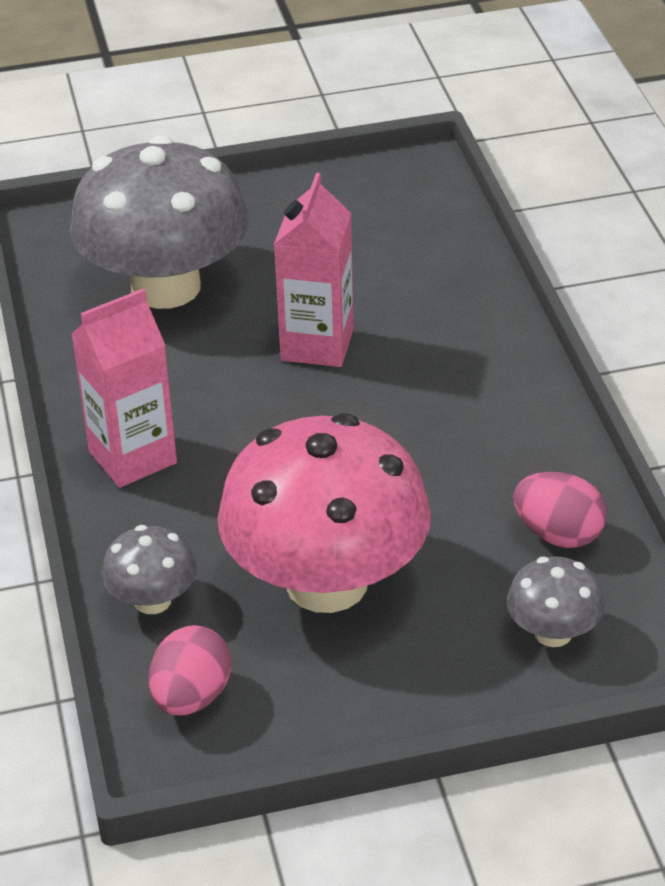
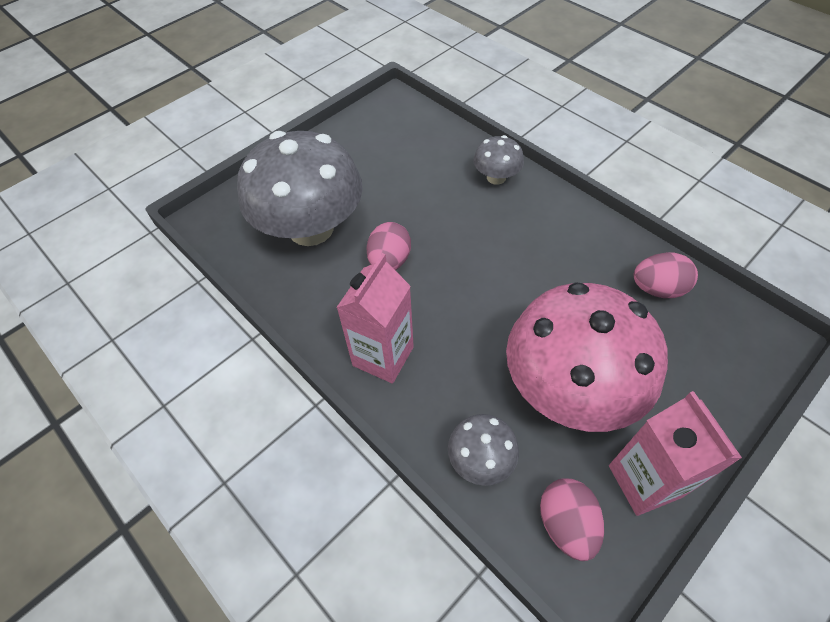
camera: 30 degrees left, 15 degrees up
(231, 362) = (389, 261): none -> pink egg
(317, 345) = (428, 228): pink carton -> pink carton (644, 481)
(553, 632) = (714, 355): grey mushroom -> grey mushroom (496, 177)

